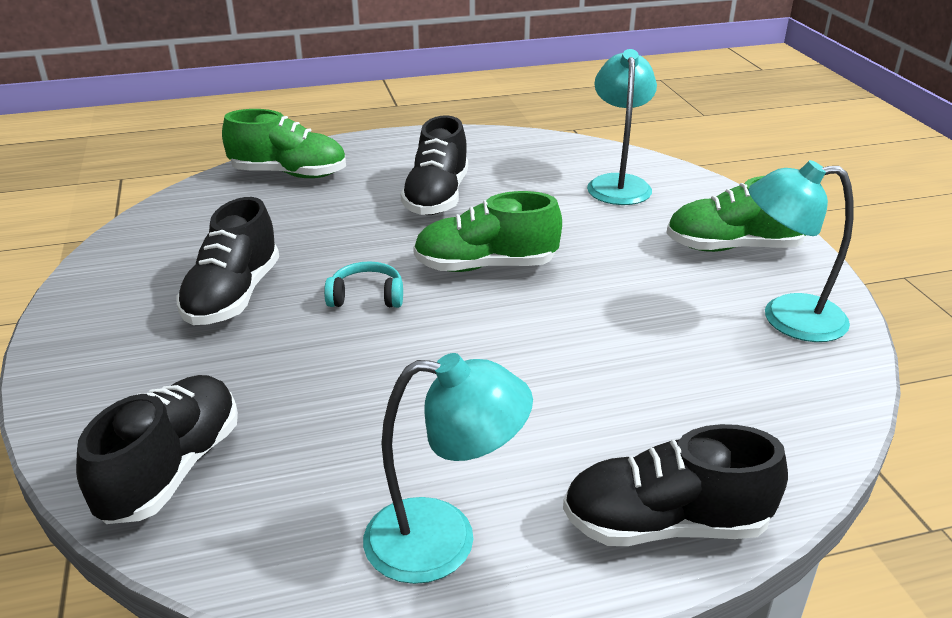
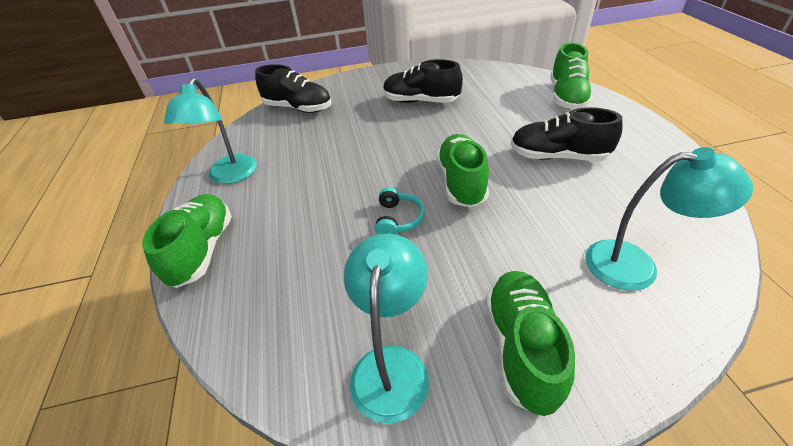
camera: 95 degrees right, 10 degrees up
(367, 296) = (421, 139): turquoise headphones -> turquoise headphones (398, 219)
(665, 524) = (202, 250): black shoe -> green shoe

